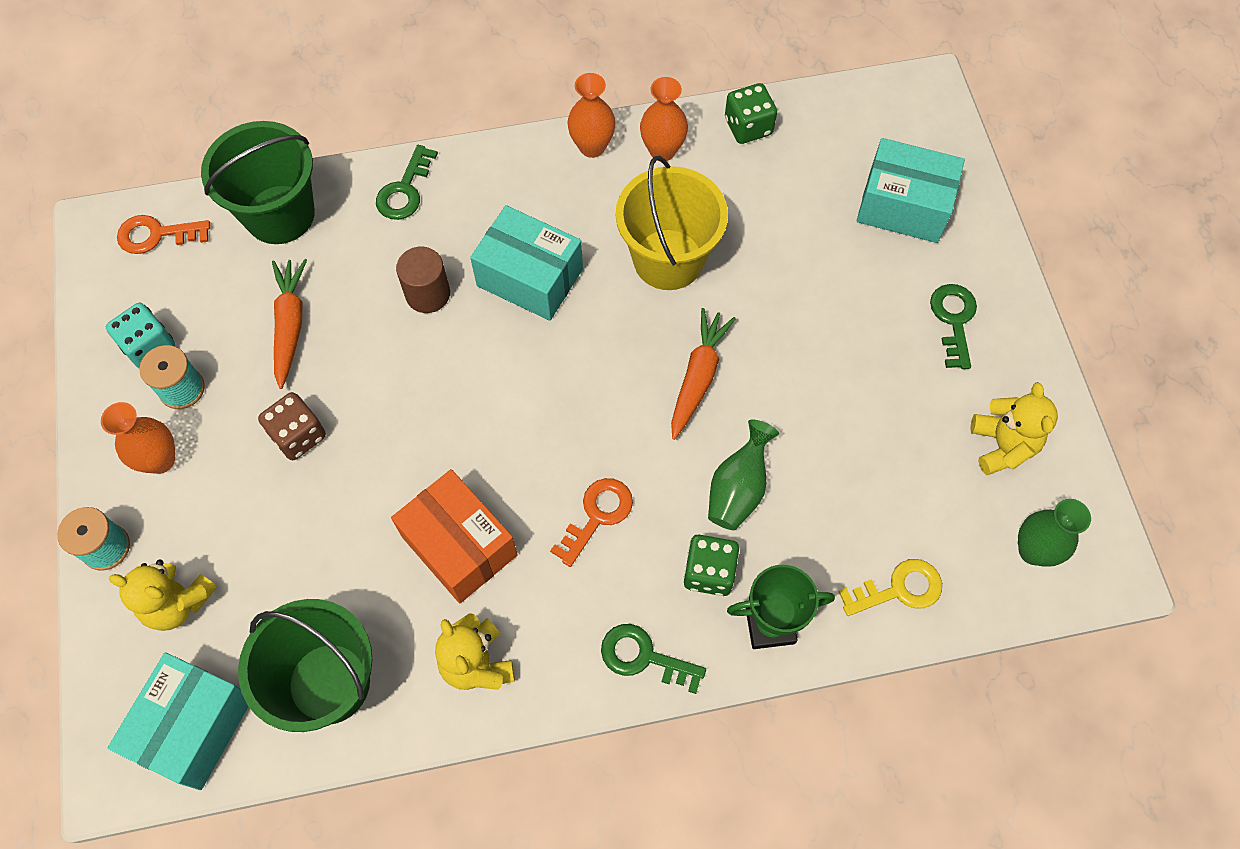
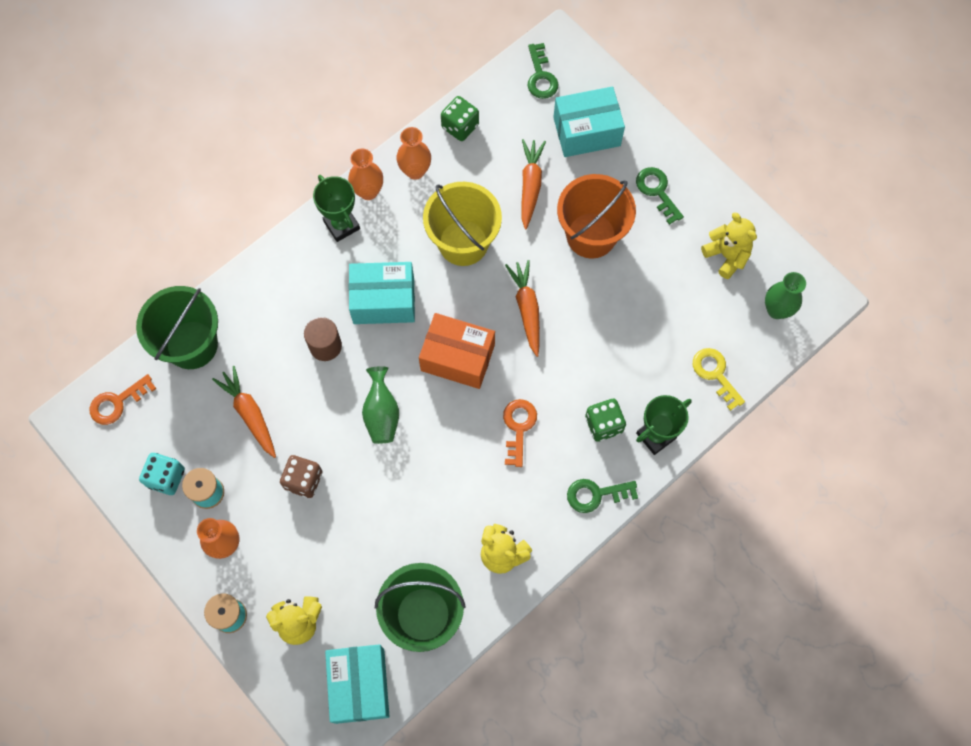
camera: 30 degrees left, 5 degrees up
(405, 190) = (264, 284): green key -> green key (541, 76)
(459, 545) = (448, 491): orange box -> orange box (457, 357)
(536, 168) = (341, 225): none -> green trophy
(738, 488) = (591, 365): green vase -> green vase (381, 413)
(793, 234) = (530, 185): none -> orange carrot
(835, 330) = (591, 235): none -> orange bucket
(898, 589) = (715, 374): yellow key -> yellow key turned 75 degrees counterclockwise

